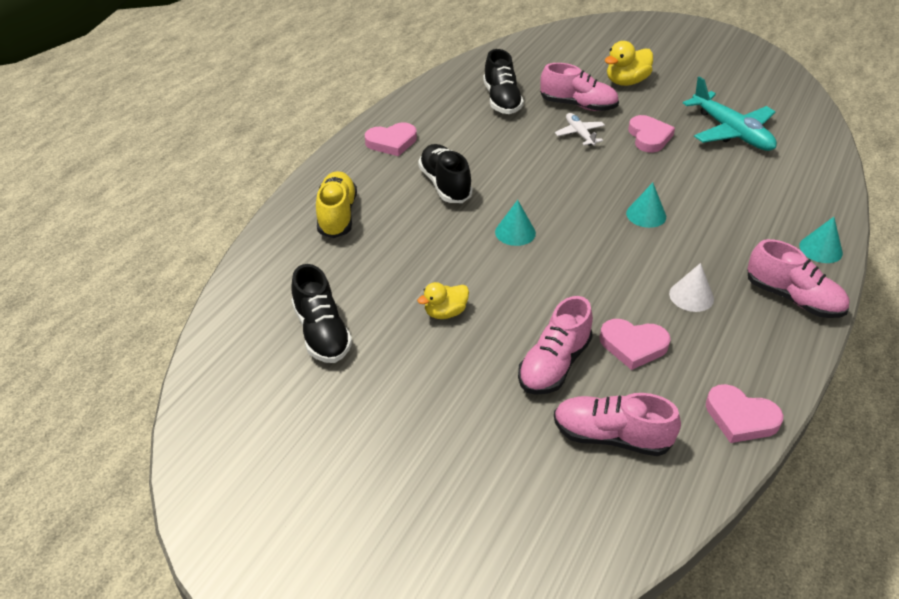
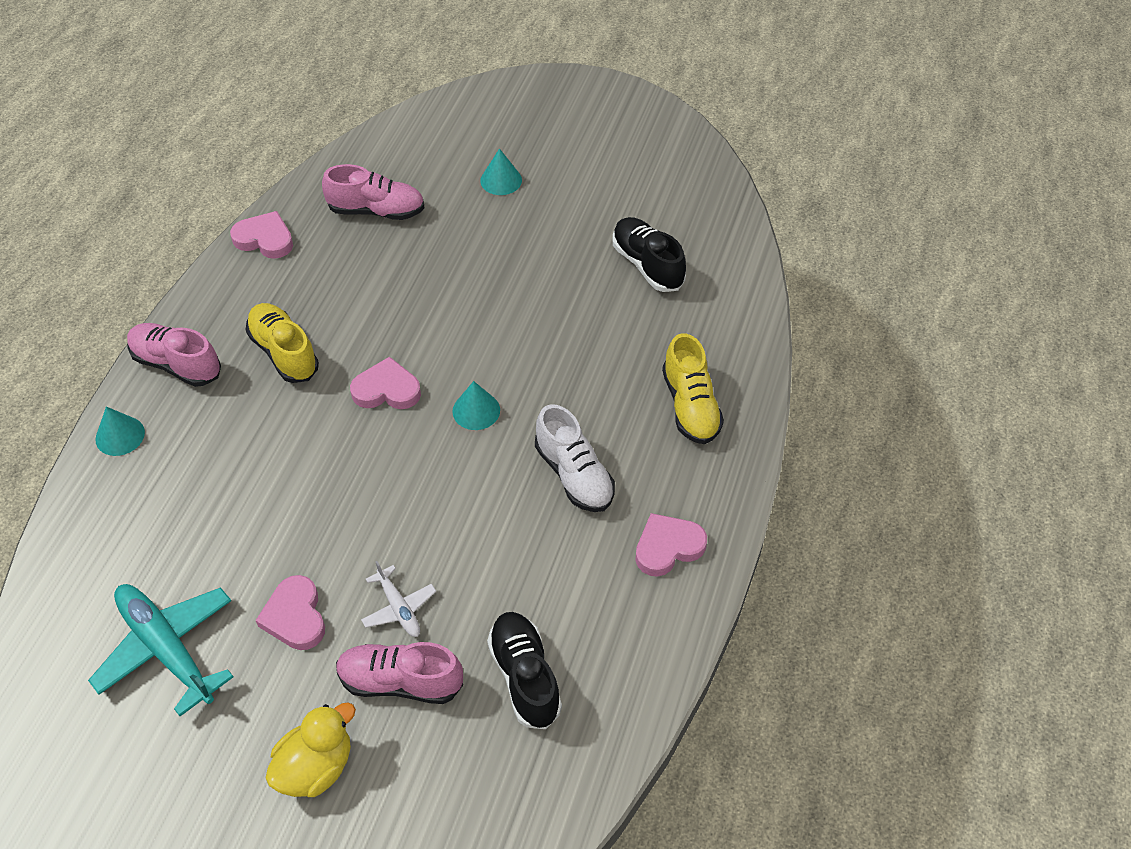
camera: 170 degrees right, 10 degrees up
(445, 185) = (574, 475): black shoe -> white shoe
(445, 312) = (535, 300): yellow duck -> none
(554, 364) = (425, 263): pink shoe -> none
(633, 345) = (350, 291): pink heart -> pink heart (386, 390)
(646, 215) = (318, 460): turquoise cone -> turquoise cone (501, 180)
(691, 296) = (284, 352): white cone -> yellow shoe

